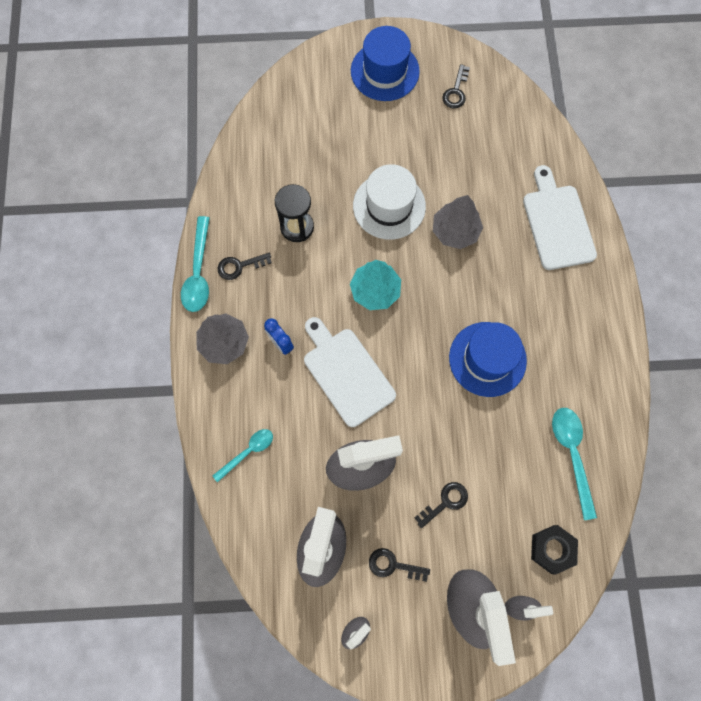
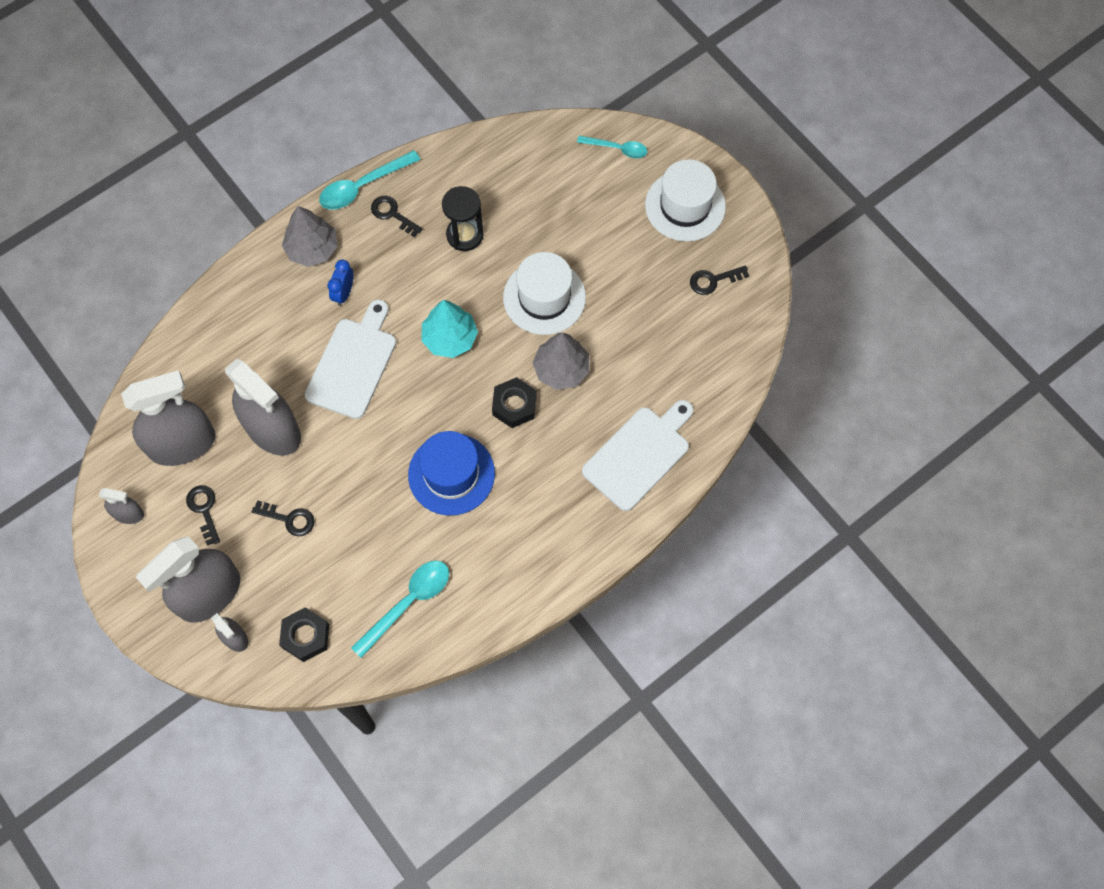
camera: 55 degrees right, 5 degrees down
(248, 452) = (227, 331): turquoise spoon -> turquoise spoon (617, 149)
(385, 71) = (685, 206): blue hat -> white hat
(462, 281) = (514, 405): none -> black nut

